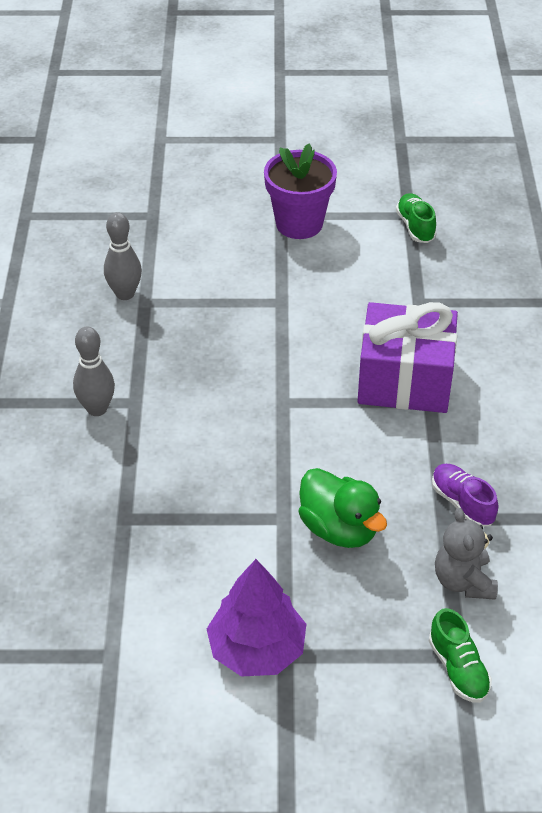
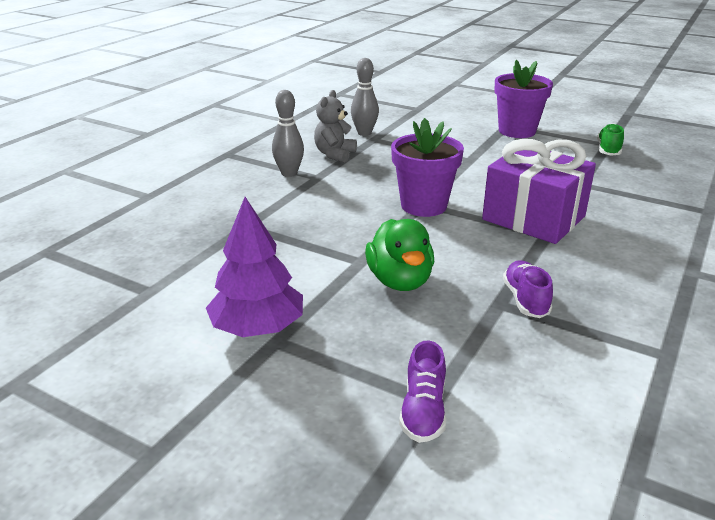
camera: 30 degrees right, 15 degrees down
(286, 405) = (423, 205): none -> purple flower pot
(458, 668) = (423, 411): green shoe -> purple shoe
(463, 581) = (483, 350): grey teddy bear -> grey teddy bear (335, 154)

